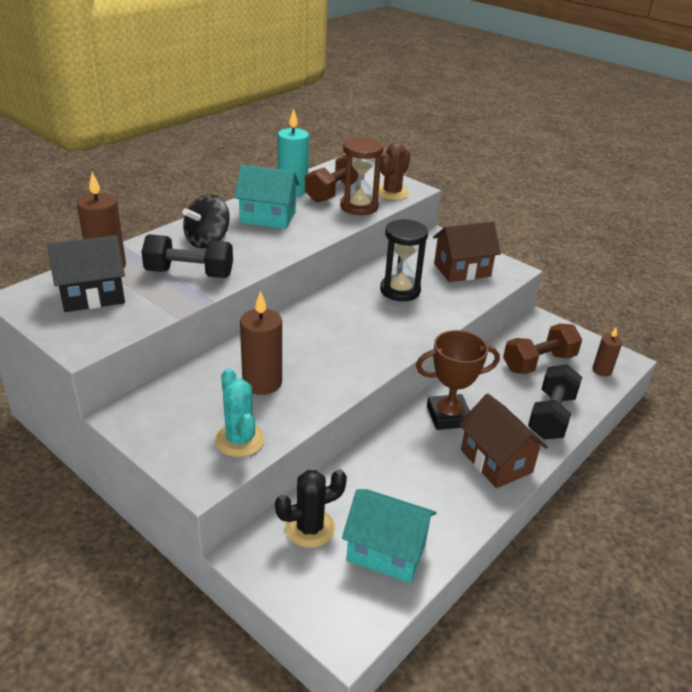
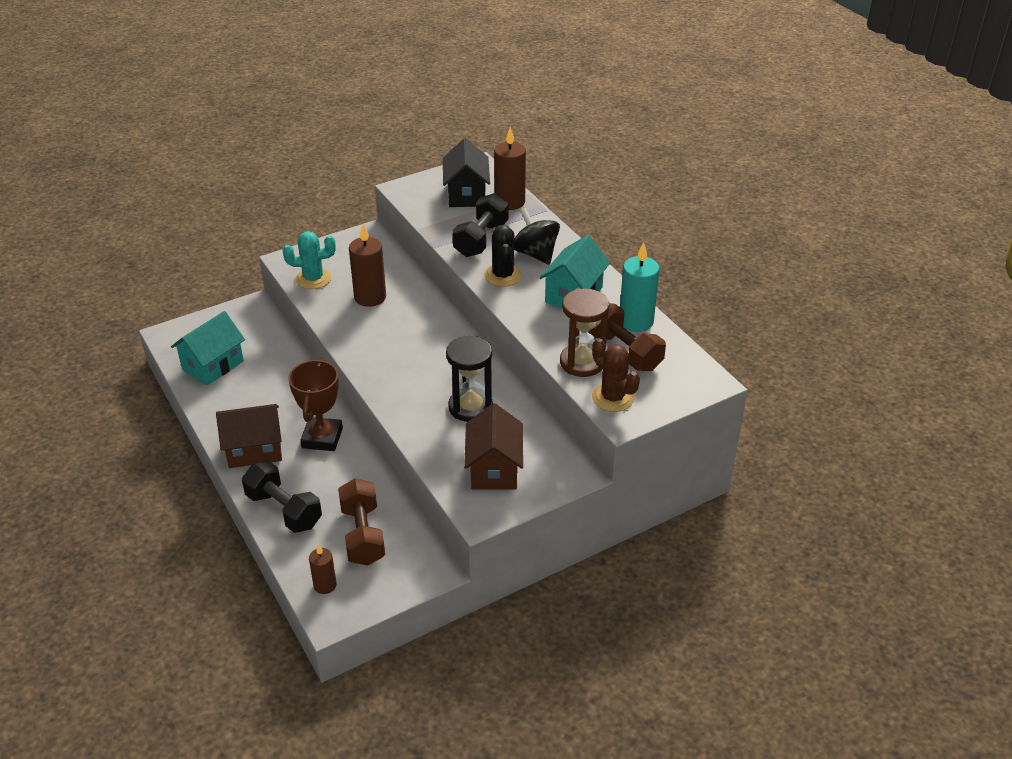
camera: 110 degrees right, 5 degrees up
(310, 528) = (255, 335): black cactus -> black cactus (503, 275)

